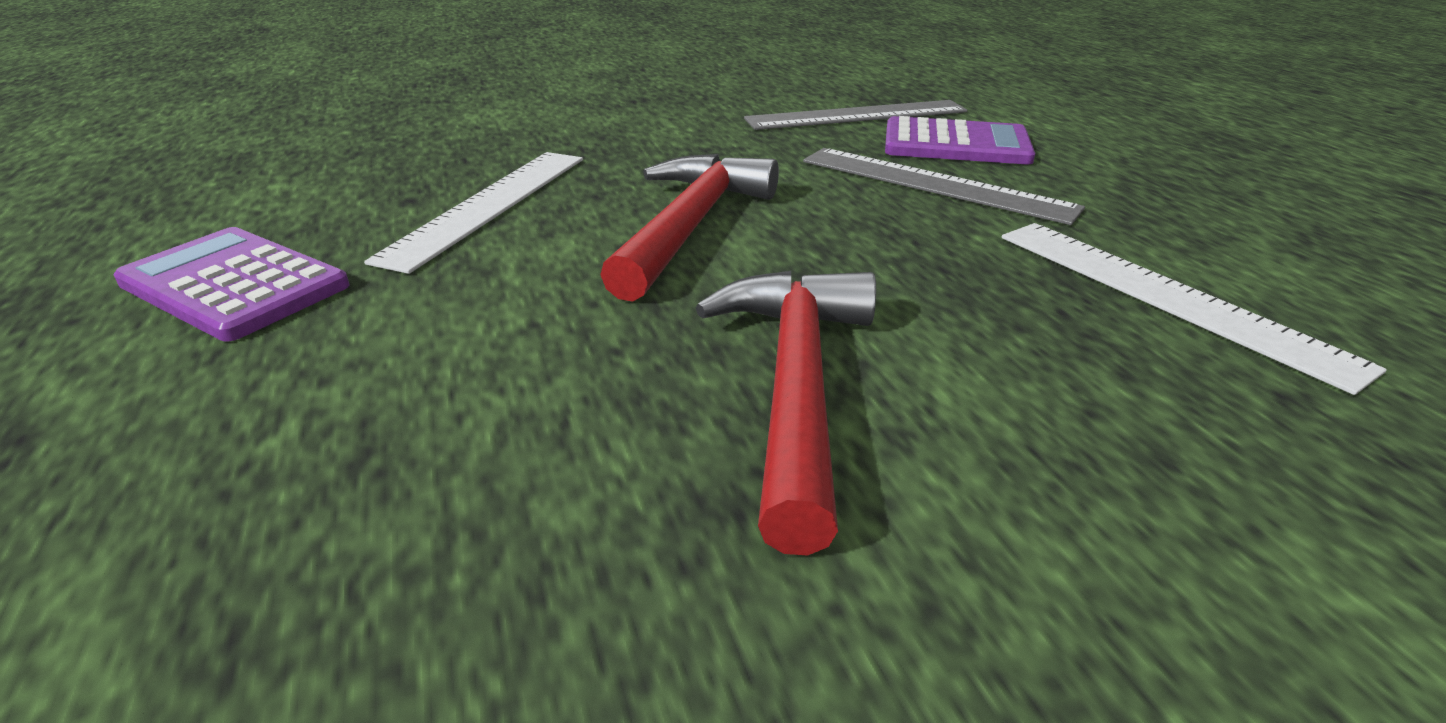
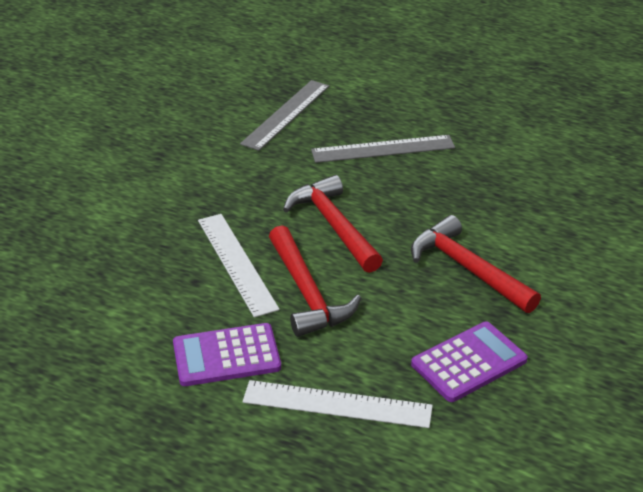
camera: 45 degrees left, 5 degrees up
(485, 275) = (307, 293): none -> red hammer
(956, 144) = (356, 115): purple calculator -> purple calculator (468, 362)
(1166, 296) = (516, 170): white ruler -> white ruler (337, 404)

